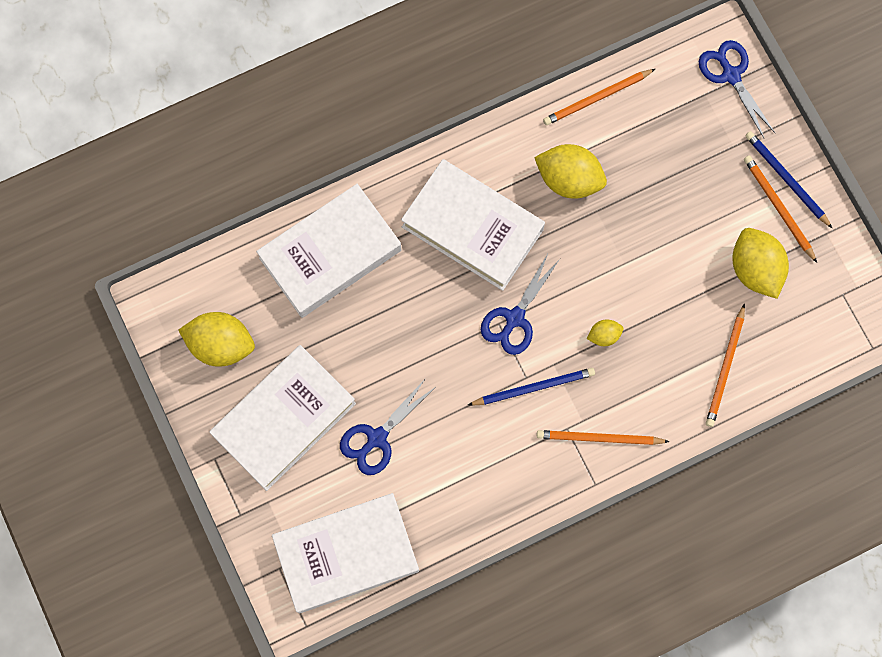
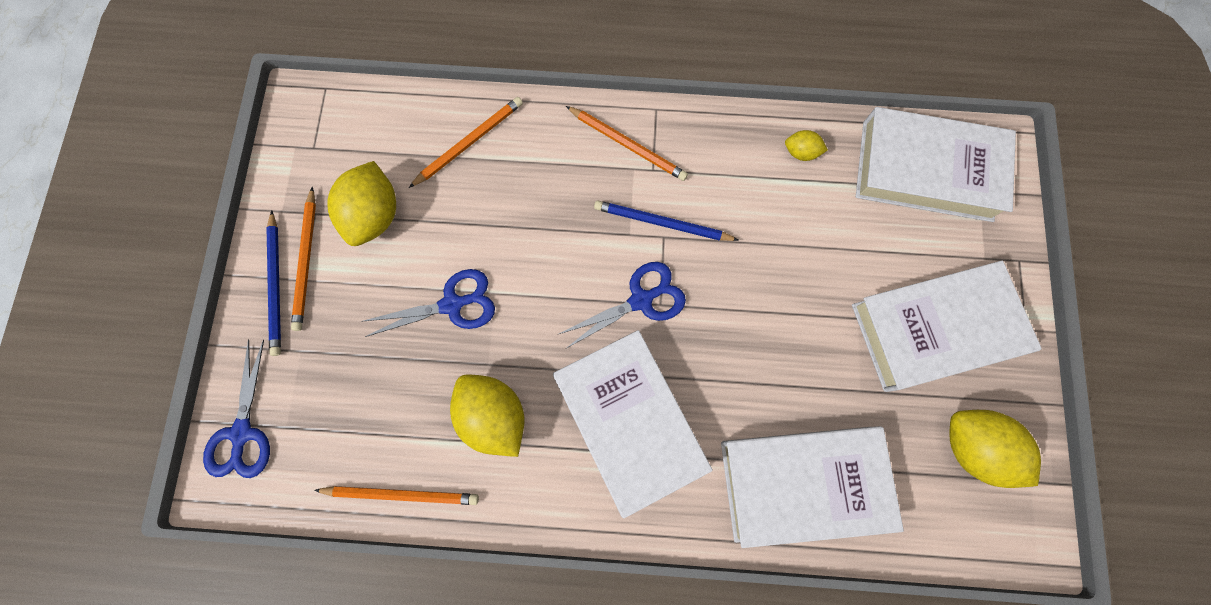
camera: 150 degrees left, 0 degrees up
(376, 438) = (846, 259): blue scissors -> blue scissors (453, 304)
(604, 335) = (563, 234): yellow lemon -> yellow lemon (801, 152)

